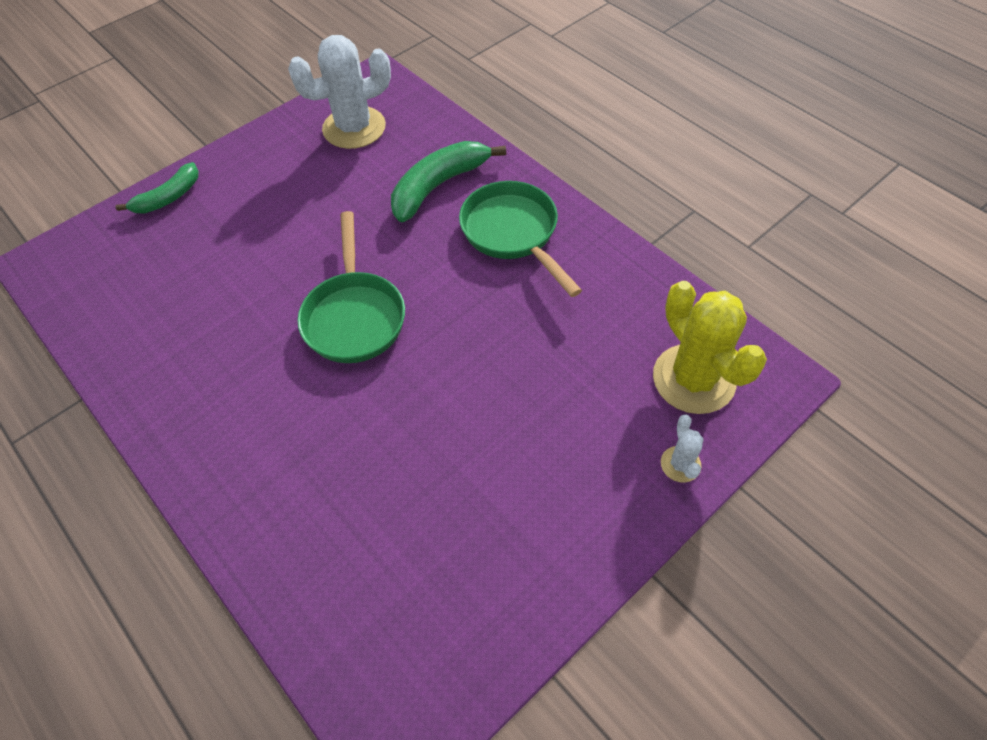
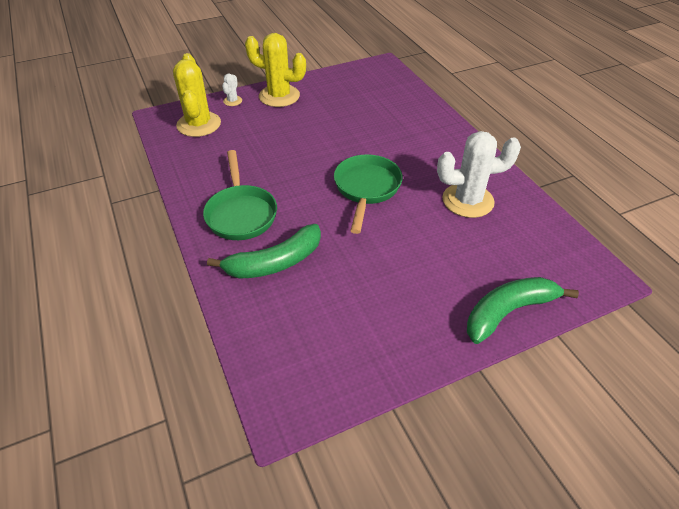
camera: 165 degrees left, 10 degrees down
(168, 197) = (508, 312): green banana -> green banana, size x1.58
(354, 128) = (326, 344): white cactus -> white cactus (468, 200)
(596, 510) = (279, 96): none -> yellow cactus

